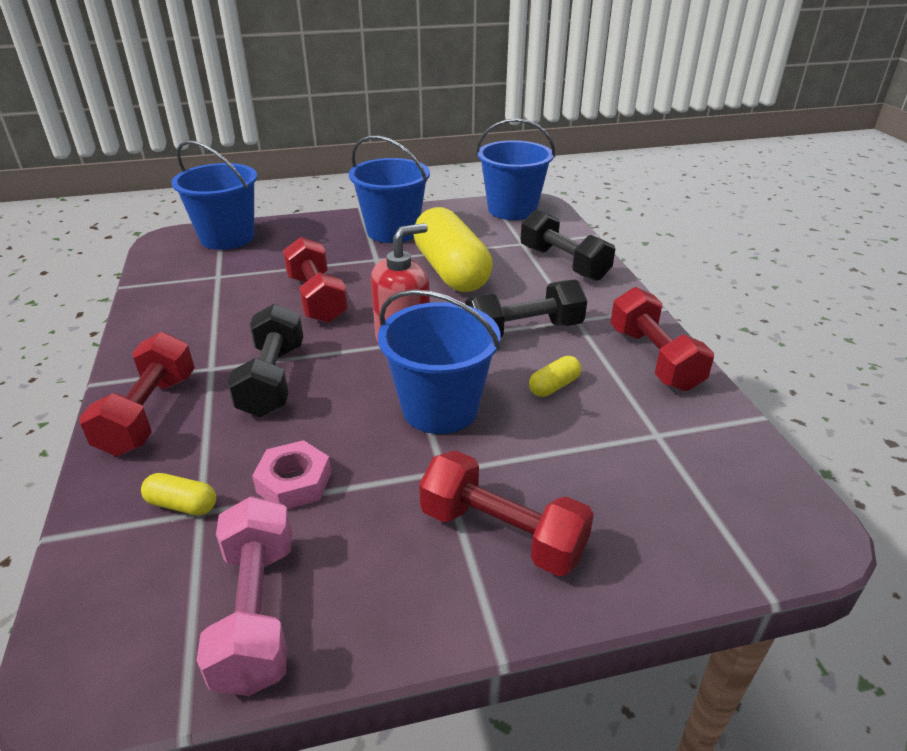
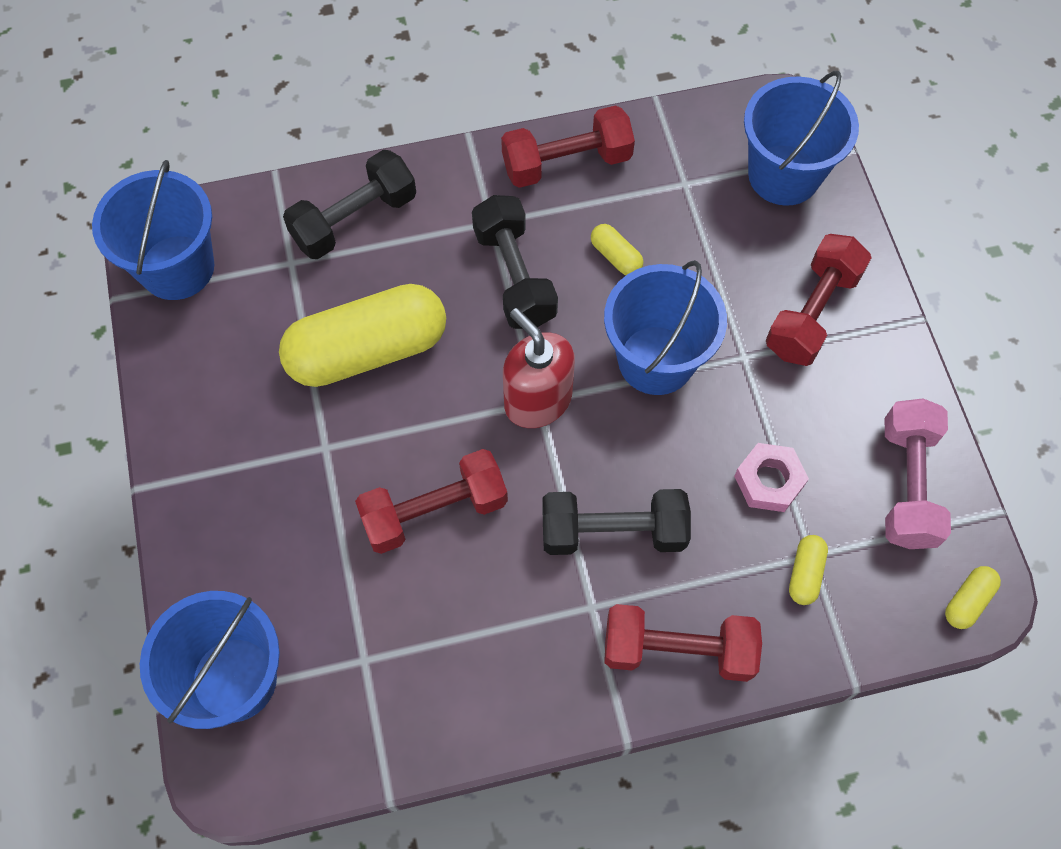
camera: 90 degrees left, 30 degrees up
(77, 665) = (967, 601): none -> yellow capsule
(256, 612) = (907, 484): pink dumbbell -> pink dumbbell turned 75 degrees counterclockwise
(392, 231) = (236, 431): blue bucket -> blue bucket (783, 175)

